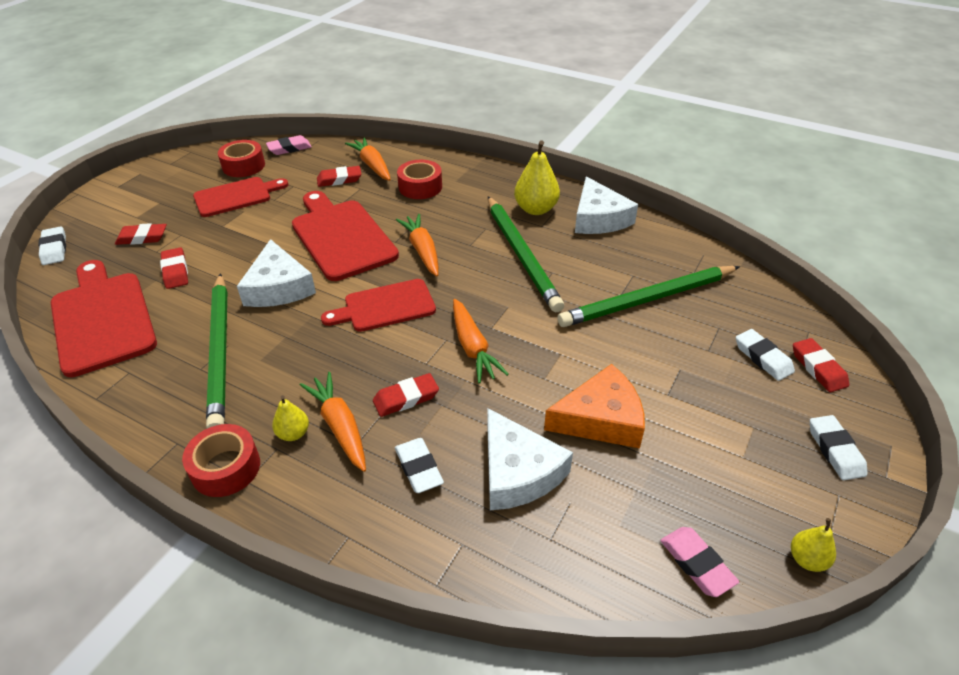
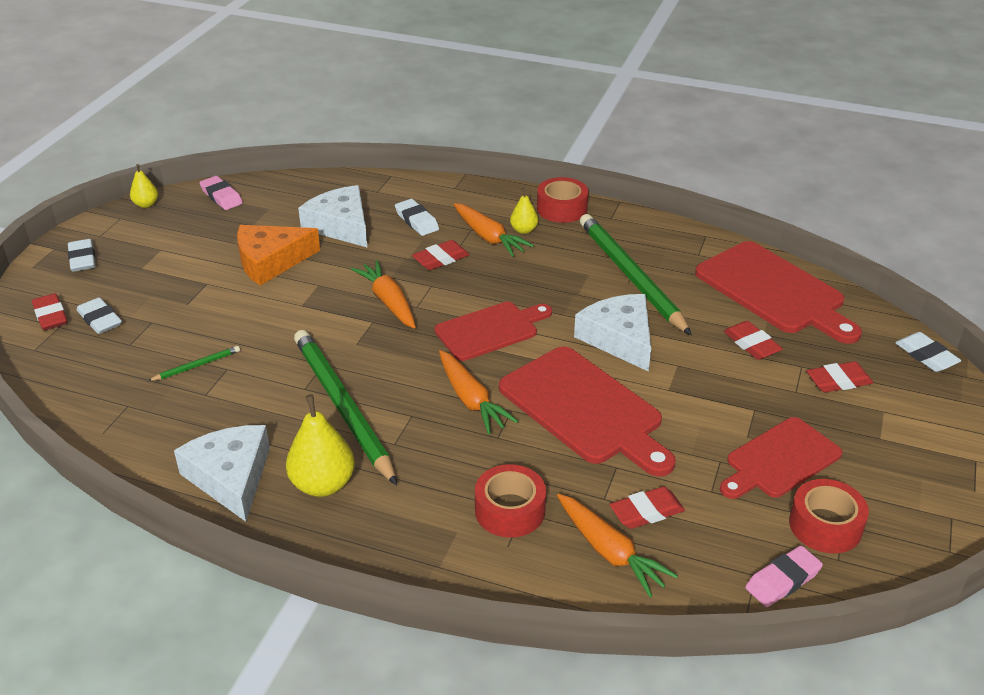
camera: 170 degrees right, 5 degrees down
(648, 300) = (196, 365): green pencil -> green pencil, size x0.40

